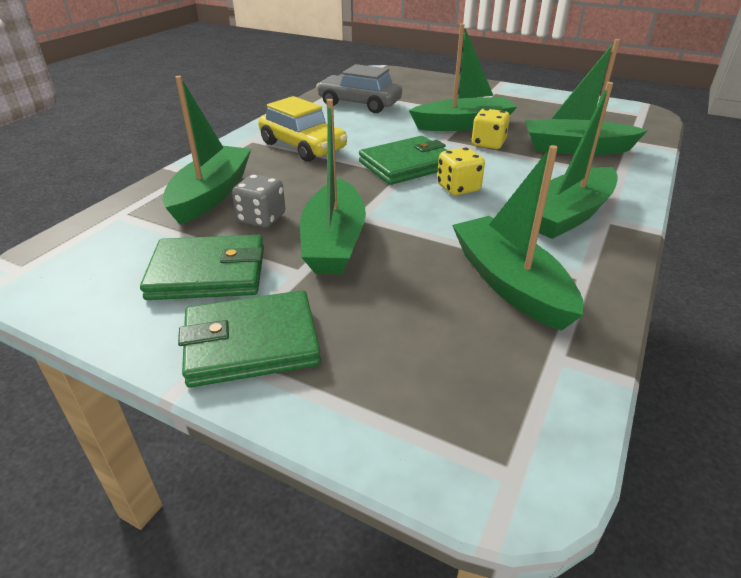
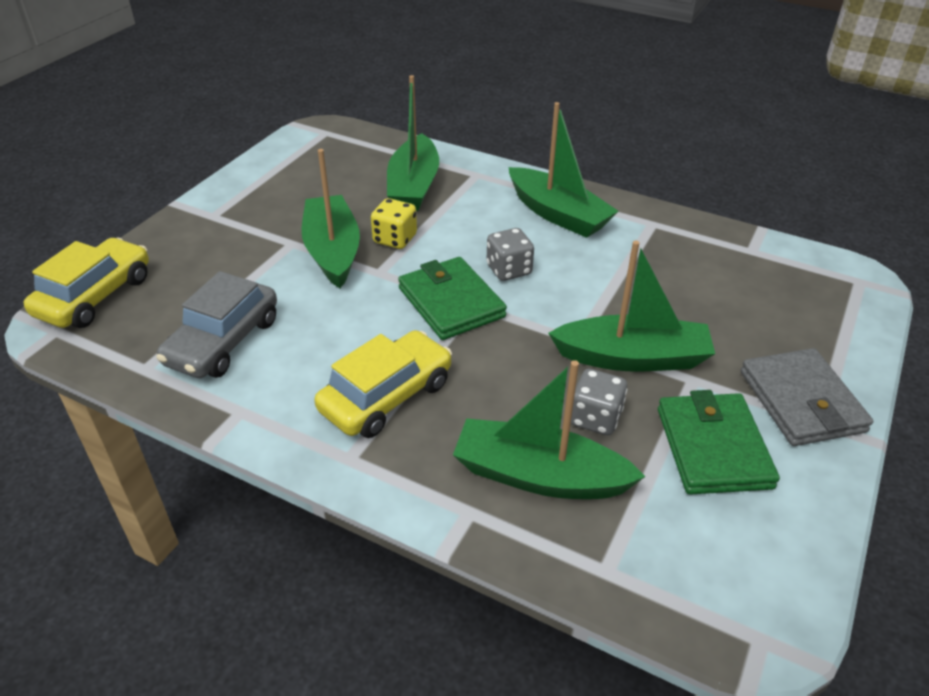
camera: 90 degrees left, 5 degrees up
(251, 343) = (801, 401): green wallet -> grey wallet
(399, 75) = (95, 296): none -> yellow car
(458, 188) = (509, 270): yellow dice -> grey dice
(510, 284) = (673, 259): green boat -> none

